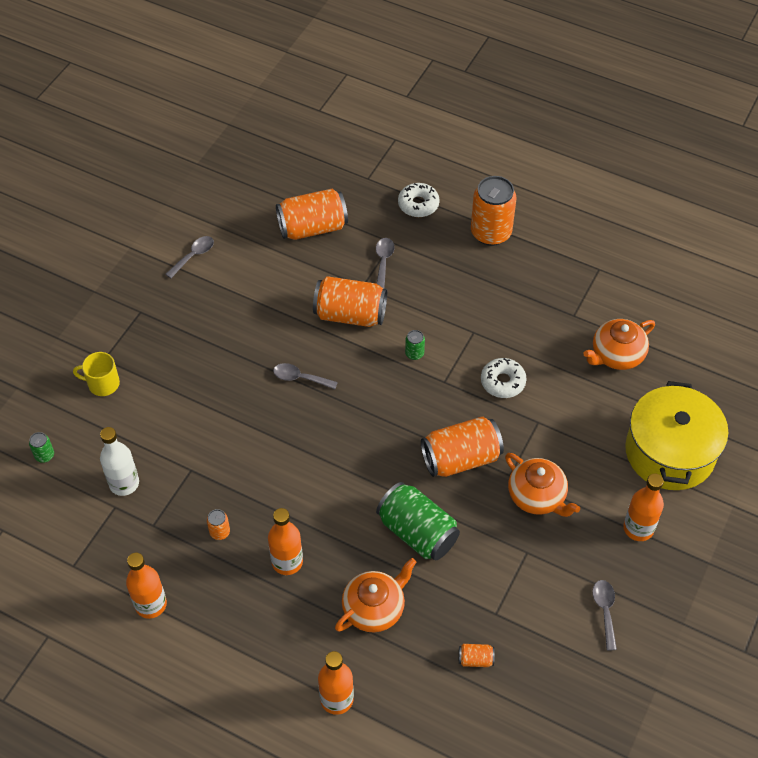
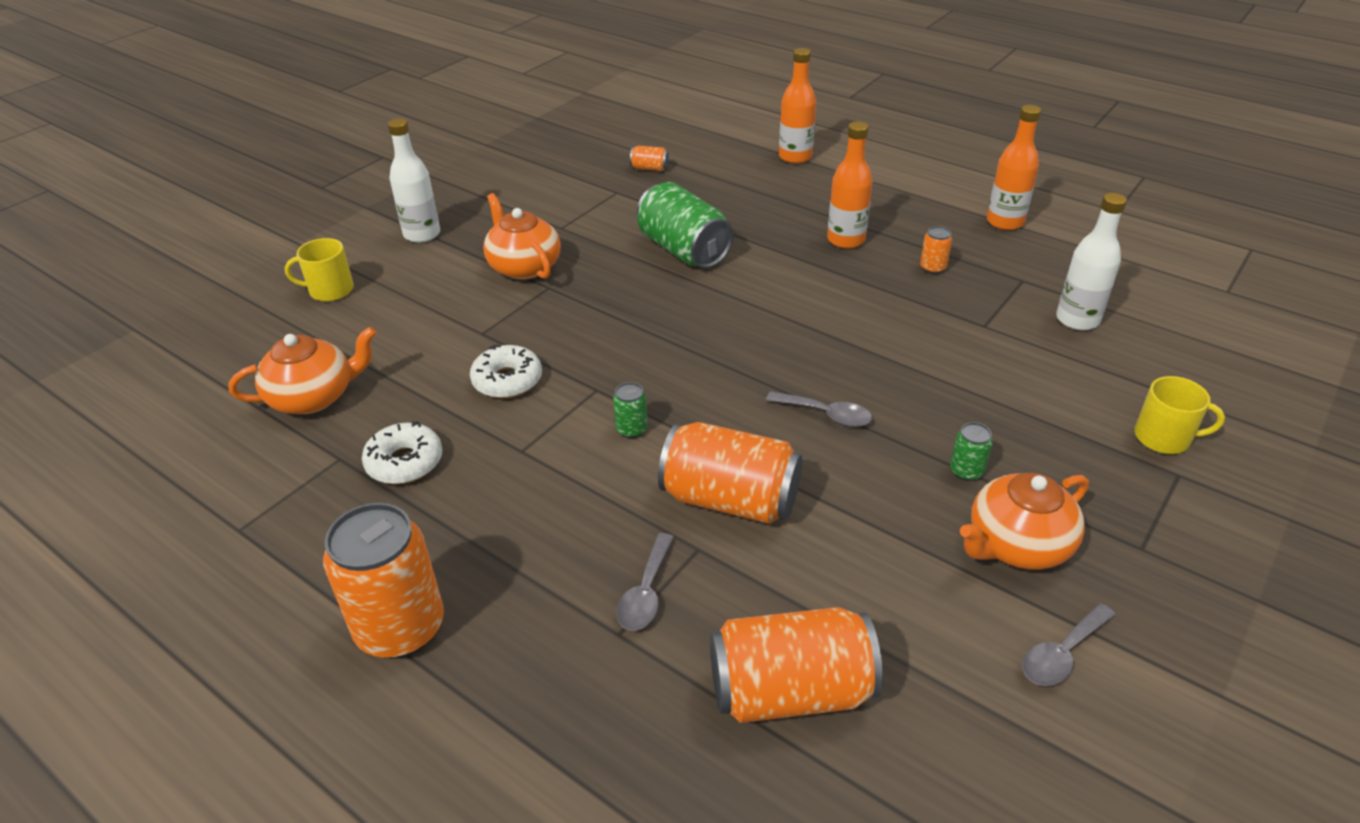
camera: 170 degrees left, 15 degrees down
(44, 455) = (1213, 358): green can -> green can (966, 471)
(374, 608) = (747, 203): orange teapot -> orange teapot (1017, 545)
(418, 204) = (530, 722): white donut -> white donut (405, 462)
(461, 458) = (605, 306): orange can -> none
(605, 611) = (501, 186): grey spoon -> none
(638, 528) = (422, 234): orange bottle -> white bottle
(669, 452) = (330, 290): yellow pot -> yellow mug

